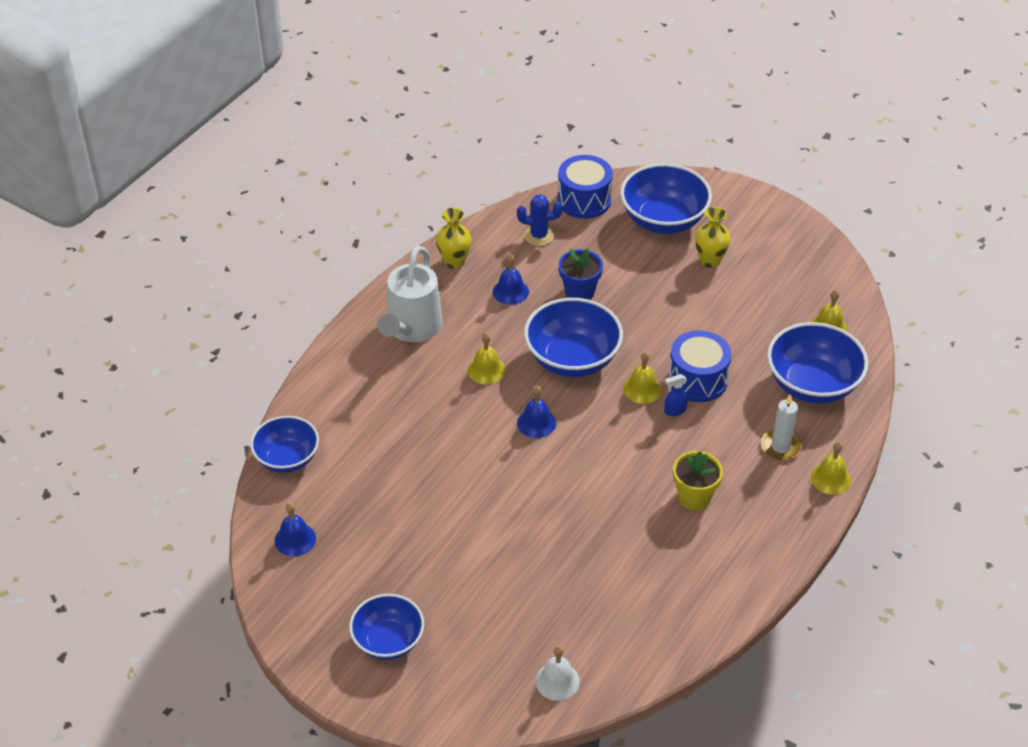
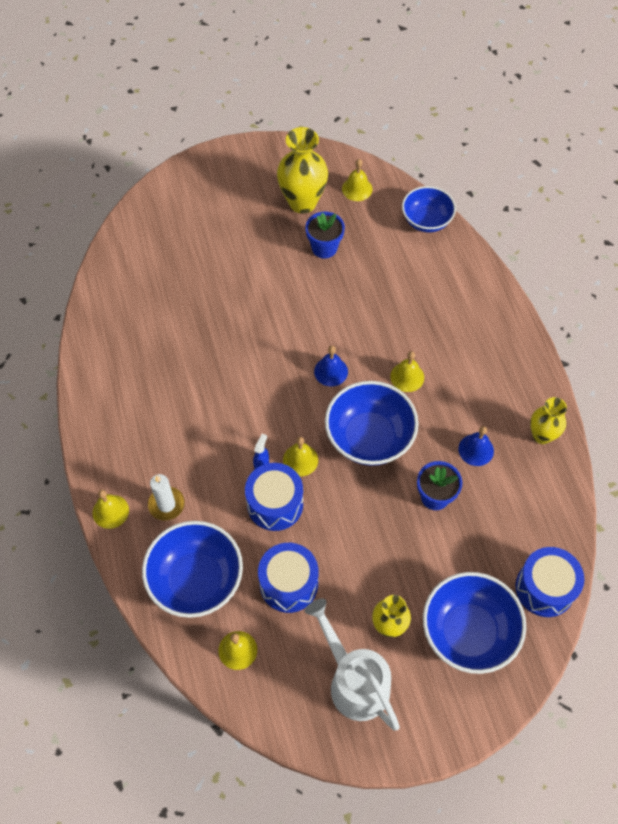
camera: 130 degrees right, 15 degrees up
(295, 539) = (357, 189): blue bell -> yellow bell
(358, 573) = (302, 202): none -> yellow vase
(388, 641) = (242, 188): blue bowl -> none
(401, 516) = (324, 248): none -> blue flower pot
(411, 329) = (489, 359): white watering can -> white watering can (353, 680)
(539, 235) = (526, 518): blue cactus -> none
(557, 681) = (135, 244): white bell -> none
(694, 497) = (181, 414): yellow flower pot -> none
(748, 331) = (289, 584): none -> blue drum

